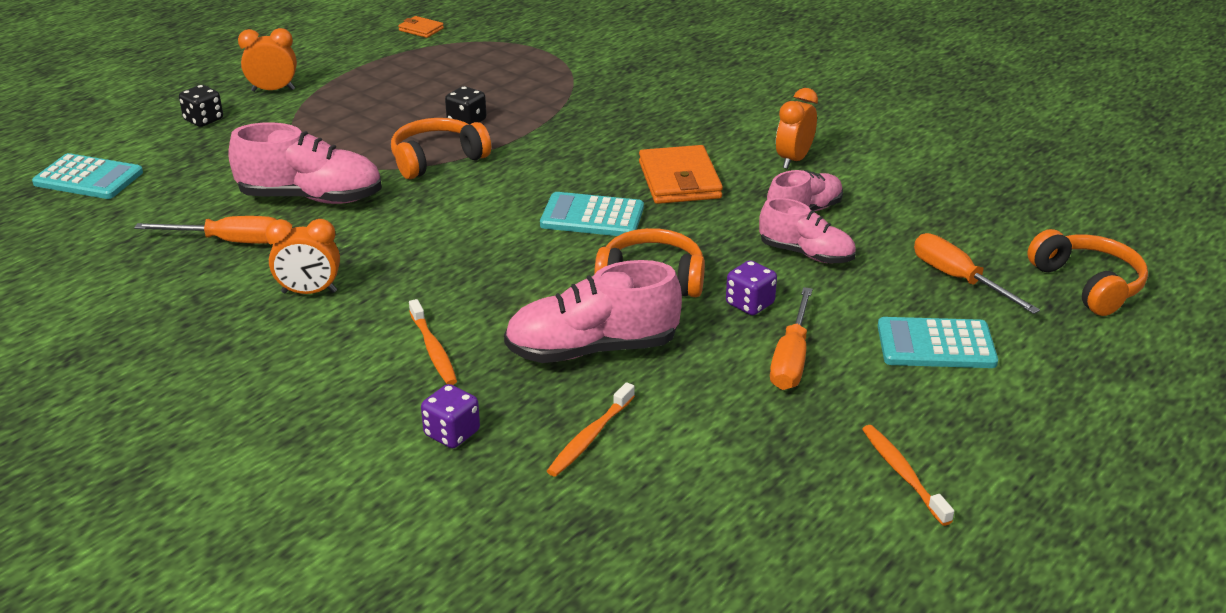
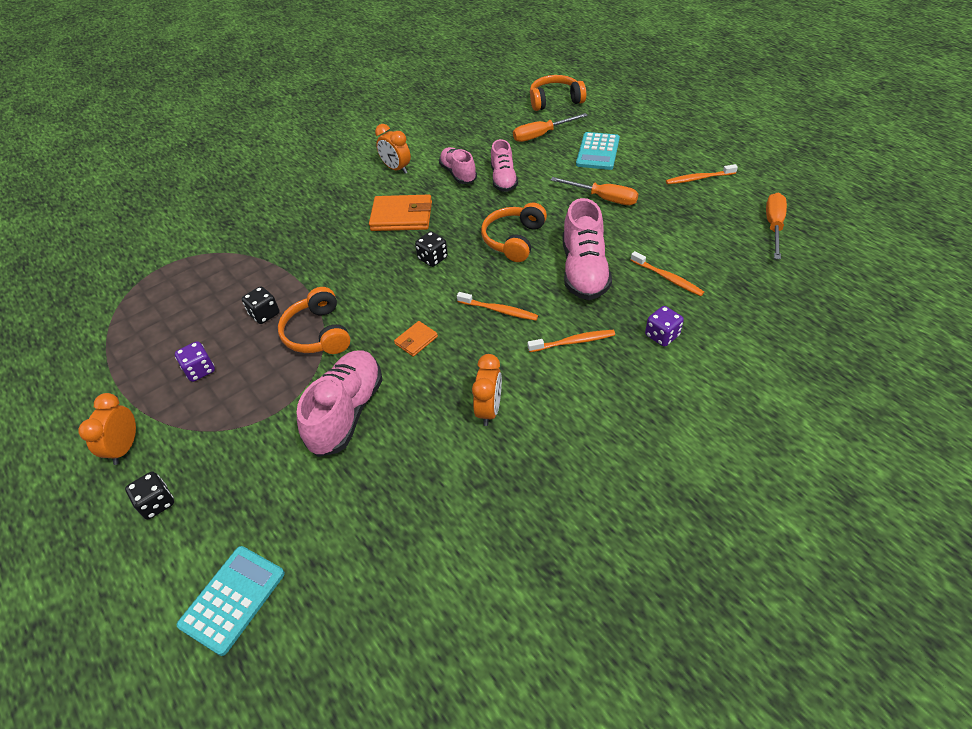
camera: 75 degrees left, 15 degrees up
(229, 241) = (398, 467): orange screwdriver -> orange screwdriver (773, 226)
(421, 29) = (68, 338): orange wallet -> orange wallet (416, 340)
(492, 281) = (499, 310): none -> orange toothbrush
(592, 216) = (433, 258): turquoise calculator -> black dice
(750, 304) = (549, 206): purple dice -> purple dice (200, 370)
(806, 254) = (503, 179): pink shoe -> pink shoe turned 135 degrees clockwise

